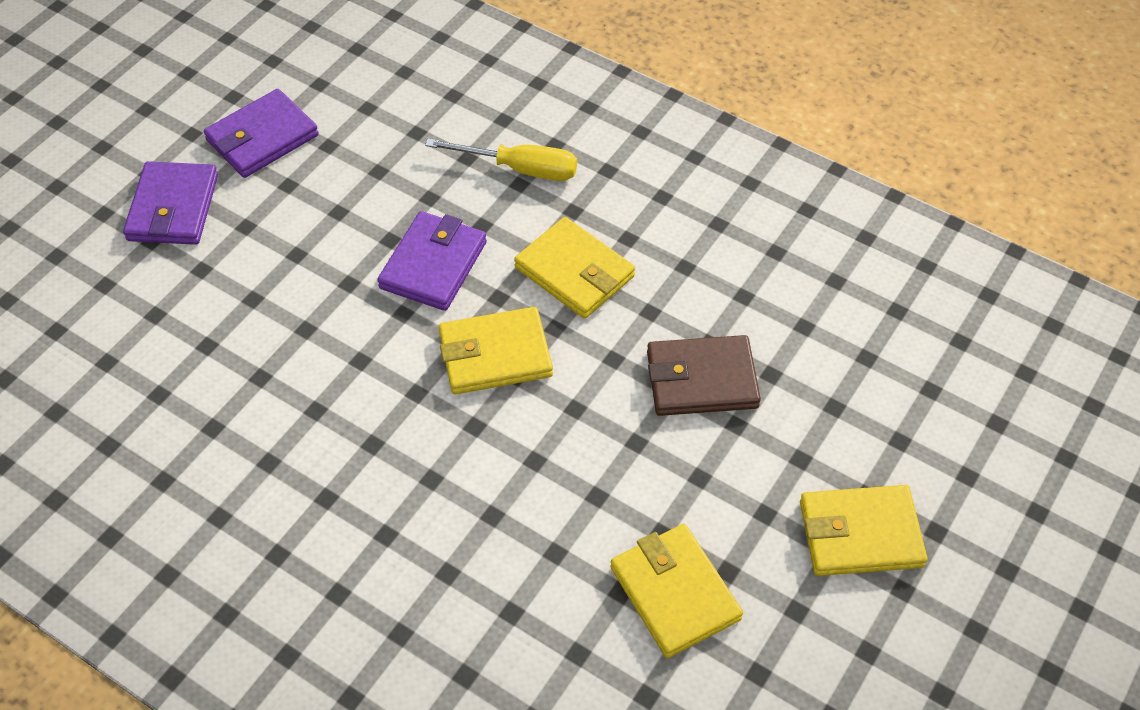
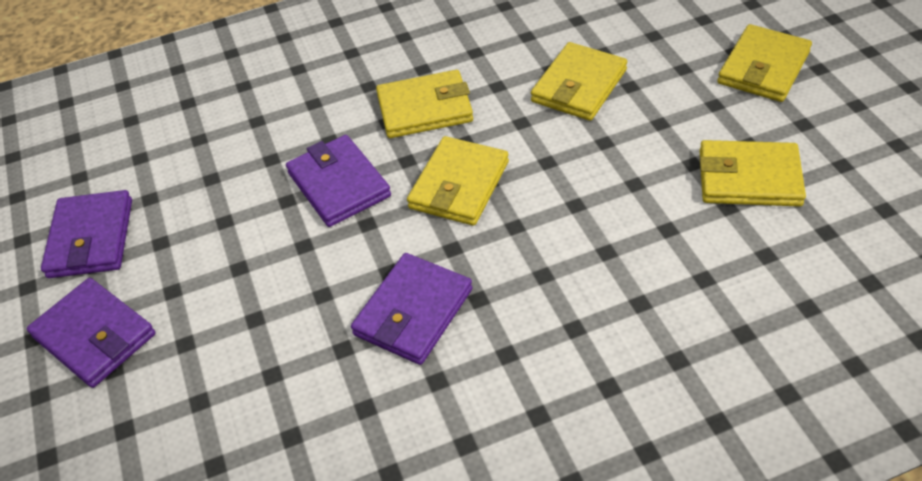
camera: 50 degrees left, 5 degrees down
(327, 404) = (413, 312): none -> purple wallet
(520, 169) = (300, 96): yellow screwdriver -> none
(701, 380) = (579, 86): brown wallet -> yellow wallet

